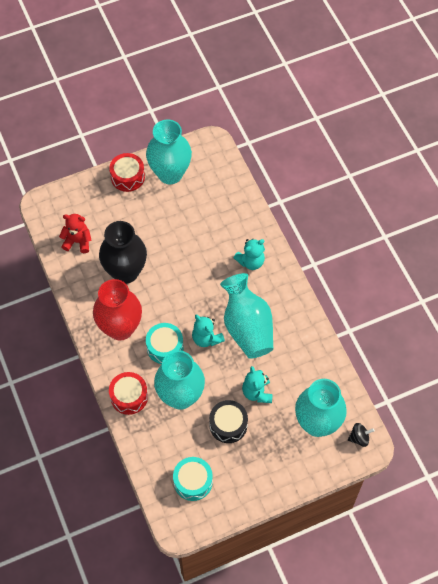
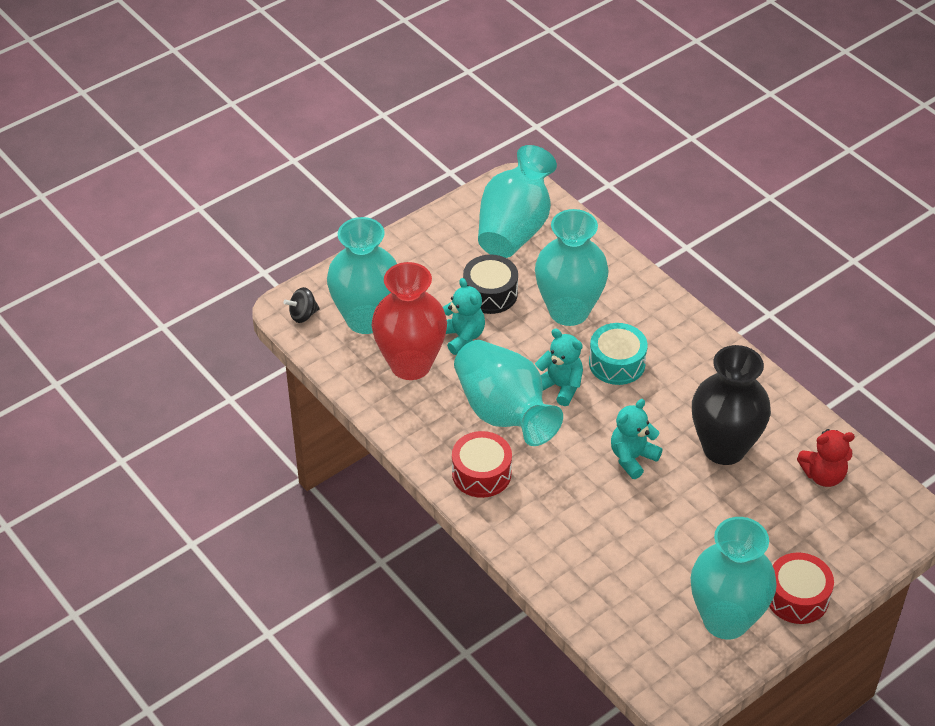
camera: 165 degrees right, 15 degrees down
(120, 328) = (693, 373): red vase -> red vase (410, 364)
(129, 396) = (640, 297): red drum -> red drum (481, 473)
(193, 481) = (515, 228): turquoise drum -> turquoise vase
(251, 261) = (530, 506): turquoise teddy bear -> turquoise teddy bear (632, 458)

